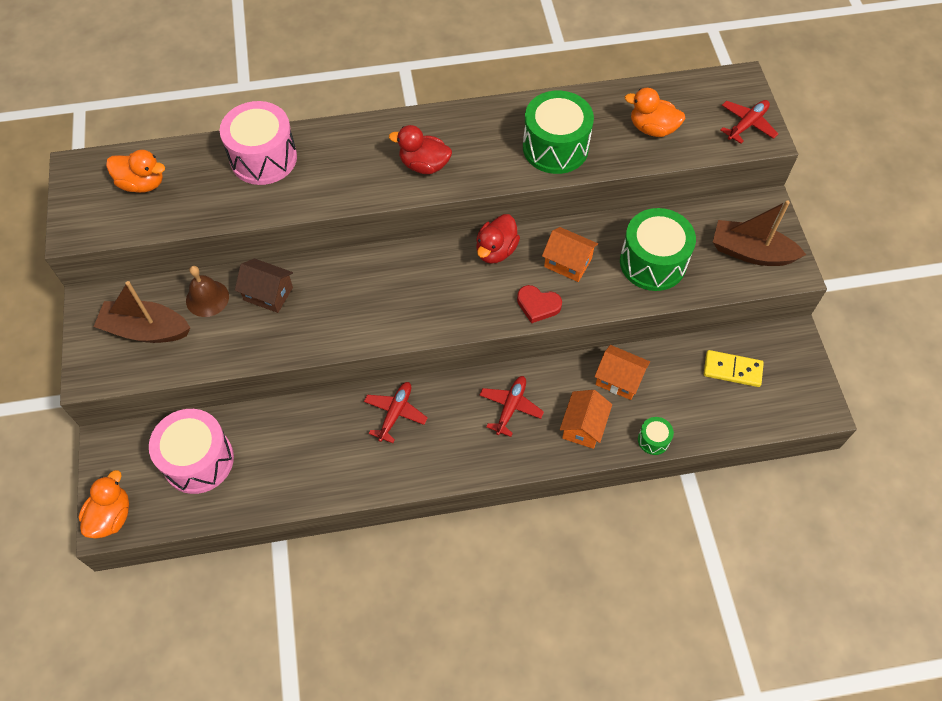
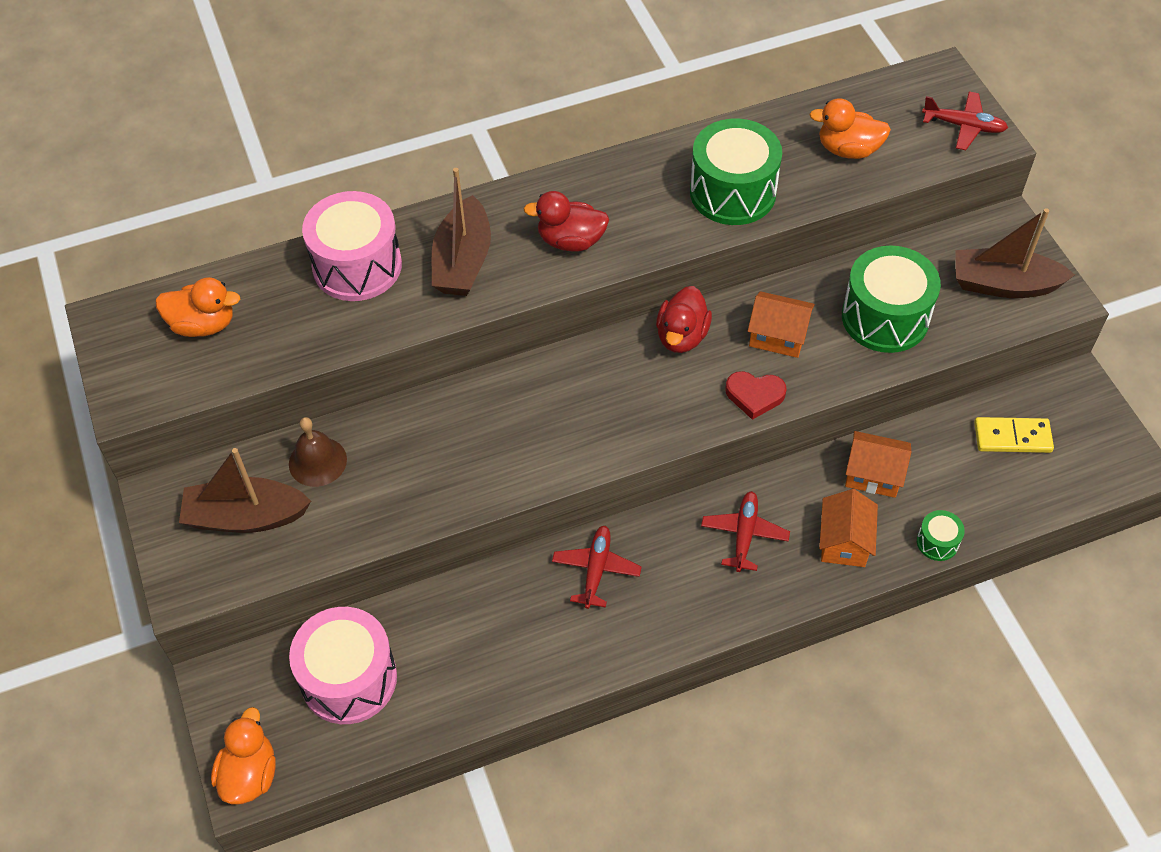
camera: 10 degrees left, 5 degrees down
(268, 294) = (398, 441): brown house -> none
(341, 167) = (463, 261): none -> brown boat
(747, 124) = (964, 126): red plane -> red plane turned 75 degrees clockwise

